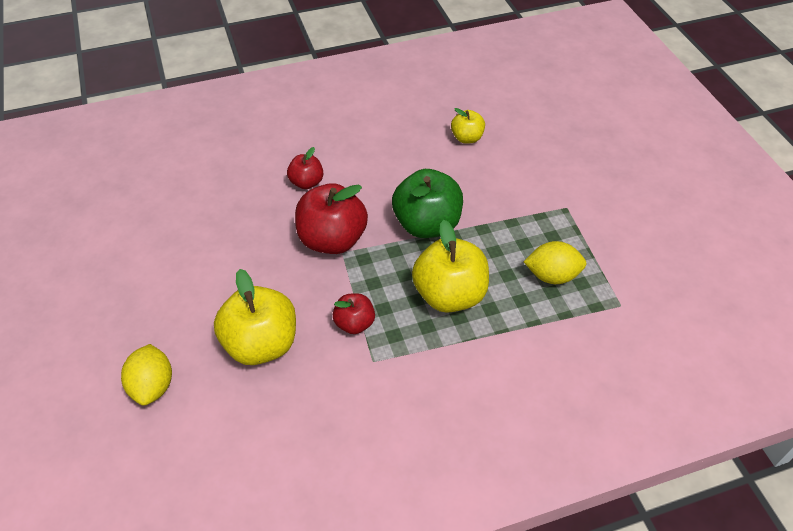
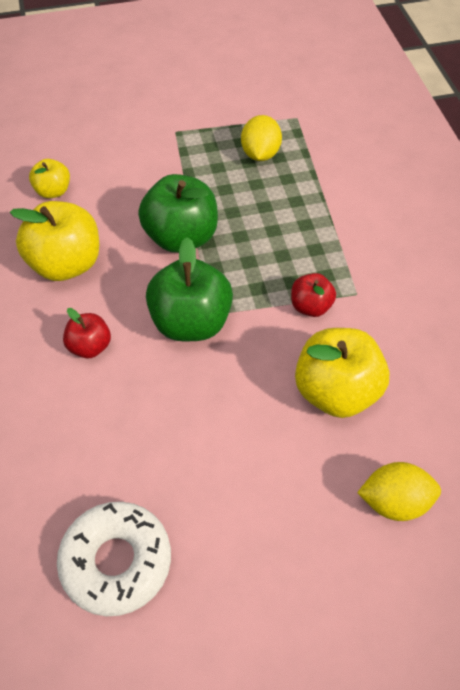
camera: 85 degrees left, 5 degrees up
(132, 219) = (116, 561): none -> white donut
(332, 240) = (191, 322): red apple -> green apple
(449, 295) = (278, 228): yellow apple -> yellow apple (66, 264)

